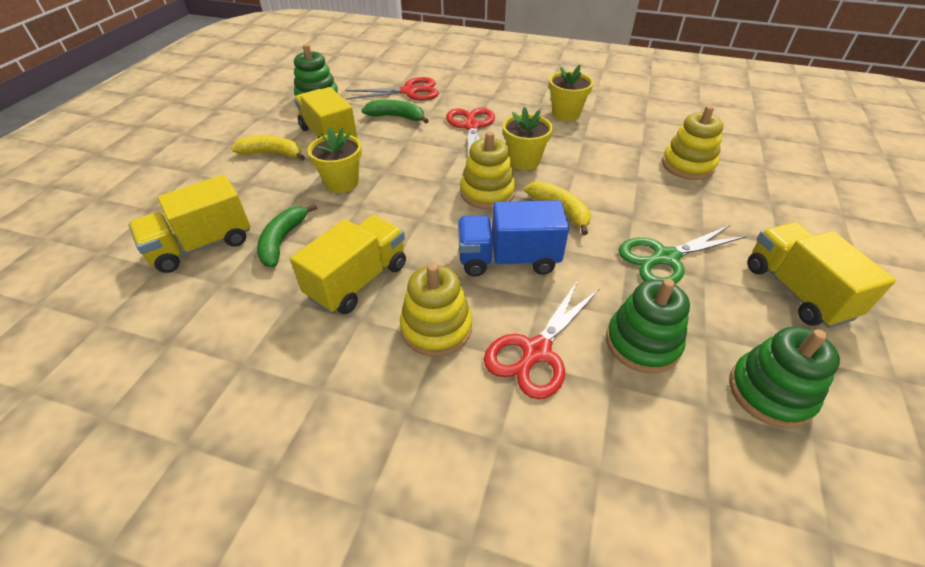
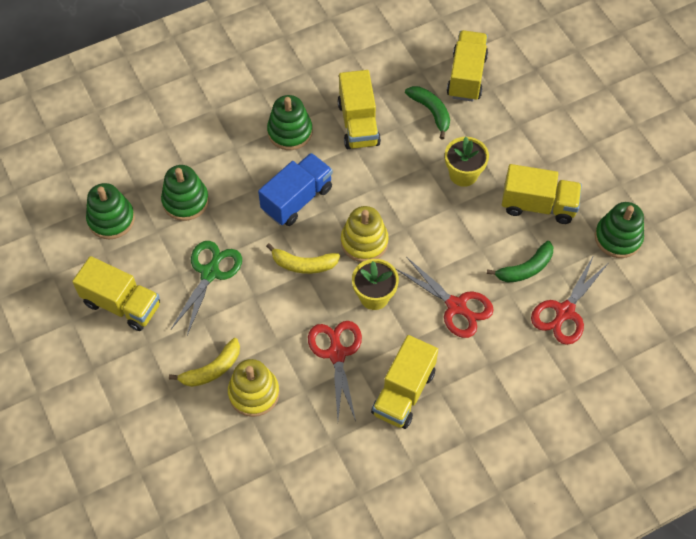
camera: 135 degrees right, 15 degrees up
(273, 153) = (545, 159): yellow banana -> yellow banana (212, 369)
(436, 328) = (290, 132): yellow stacking toy -> green stacking toy
(535, 352) = (232, 157): red scissors -> red scissors (336, 353)
(566, 113) = (403, 392): yellow flower pot -> yellow truck

